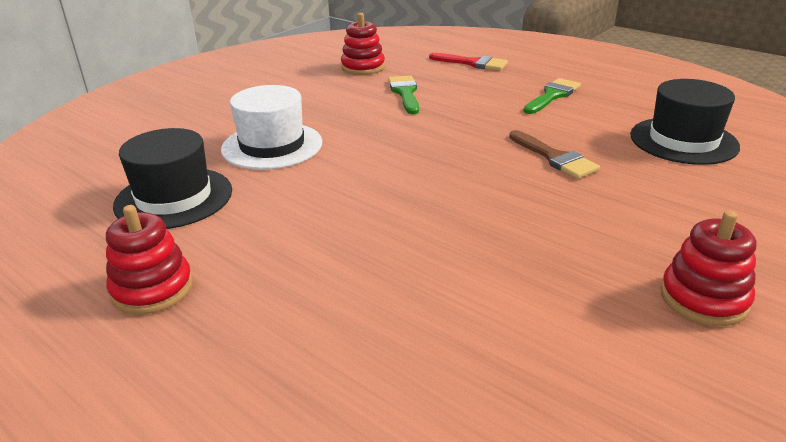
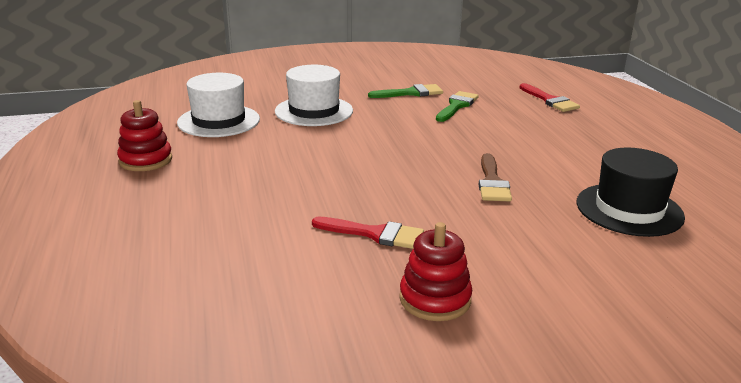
camera: 35 degrees right, 5 degrees down
(174, 198) = (219, 121): black hat -> white hat
(363, 67) = (456, 80): red stacking toy -> none
(550, 257) = (375, 234): none -> red brush
(552, 95) = (574, 142): green brush -> green brush (411, 93)

